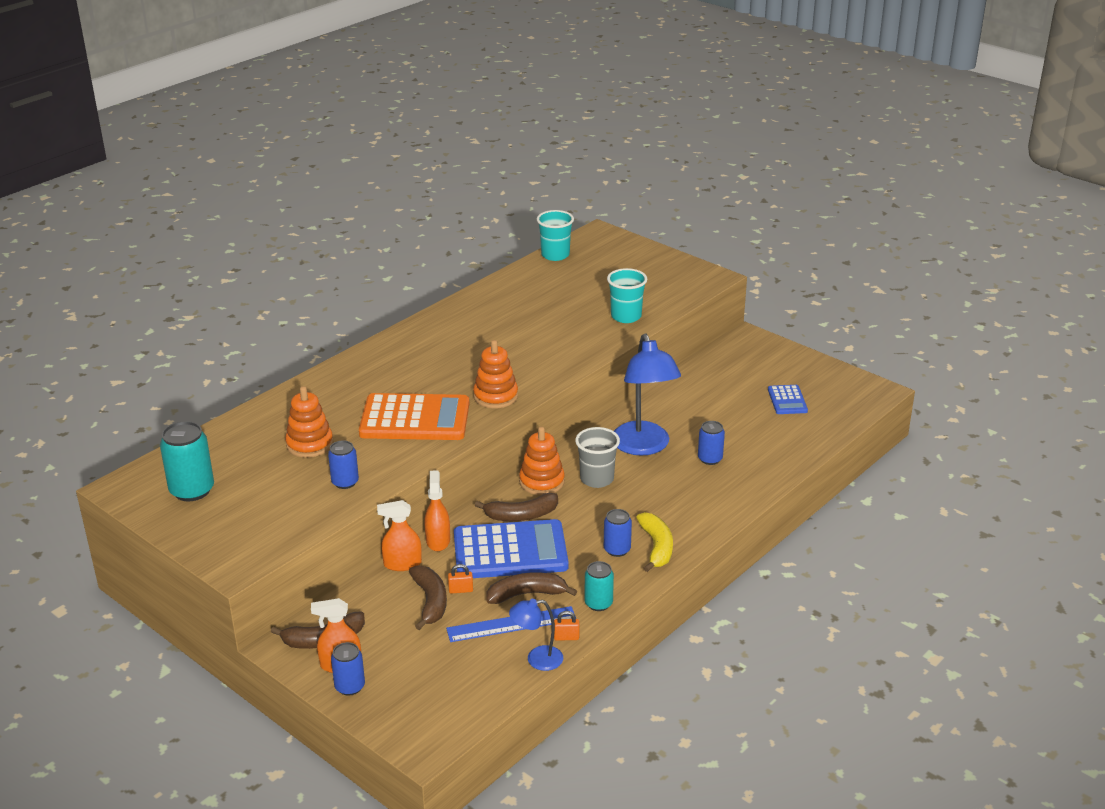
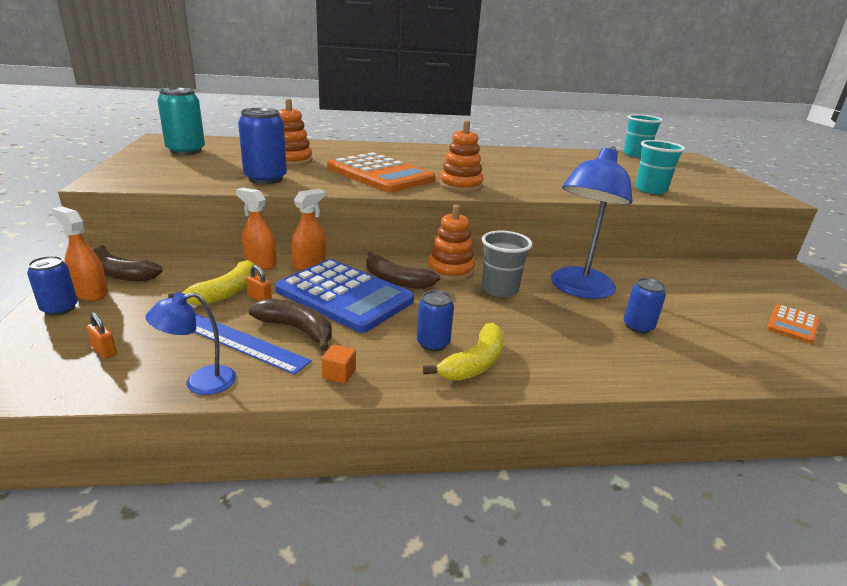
camera: 40 degrees right, 5 degrees down
(345, 482) = (265, 179): blue can -> blue can, size x1.63
(430, 601) = (226, 293): brown banana -> yellow banana
(537, 659) = (200, 383): blue lamp -> blue lamp turned 60 degrees counterclockwise
(566, 637) = (258, 382): orange padlock -> orange padlock (104, 351)
(598, 603) = (339, 374): turquoise can -> orange cube
(787, 400) = (792, 324): blue calculator -> orange calculator

